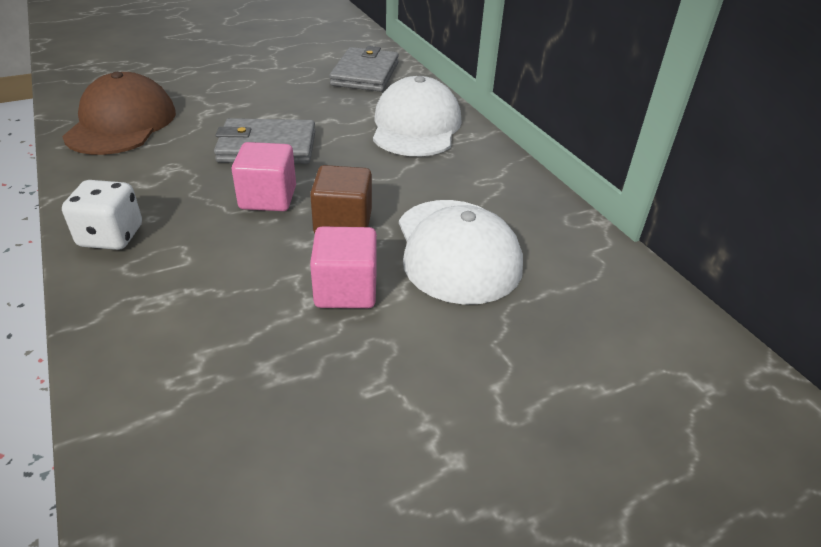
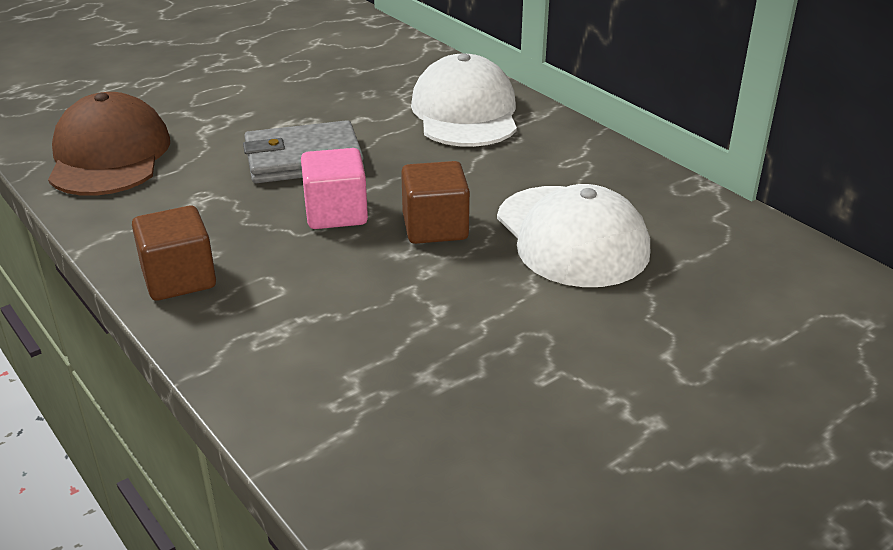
camera: 10 degrees left, 5 degrees down
(111, 236) = (179, 279): white dice -> brown cube
(346, 290) = (472, 292): pink cube -> none
(365, 74) = (375, 59): grey wallet -> none

